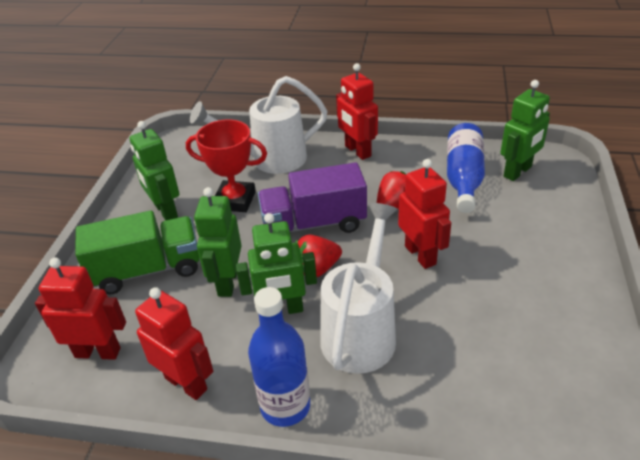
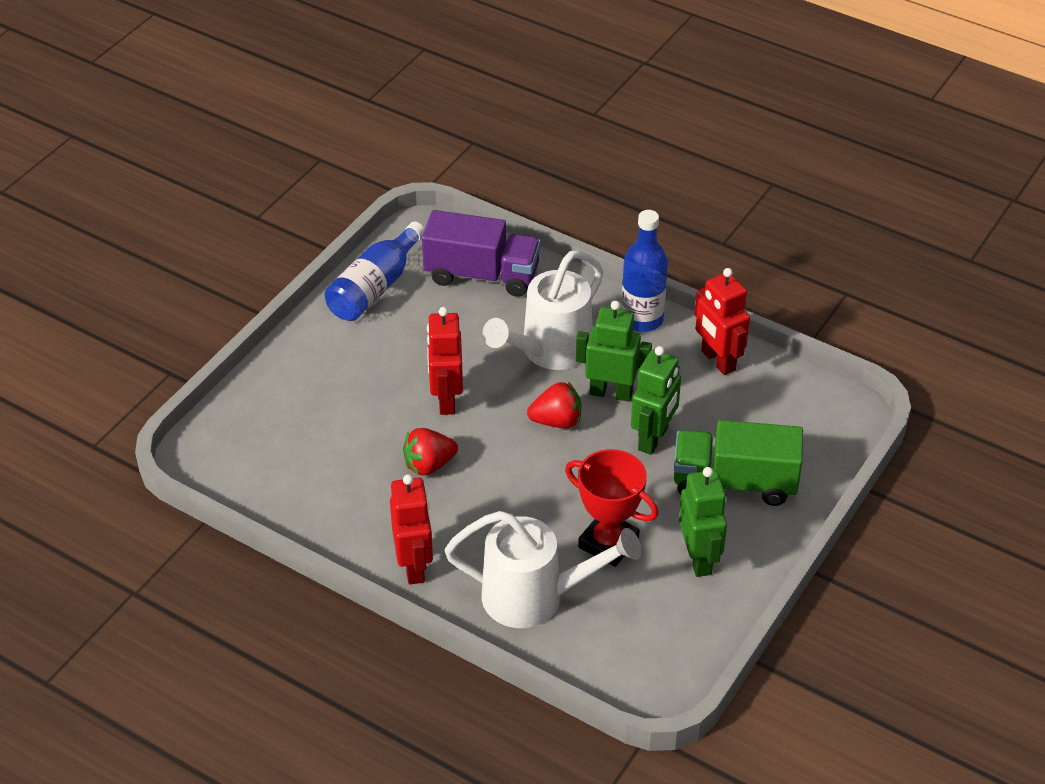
camera: 160 degrees left, 5 degrees up
(98, 352) = (794, 412): red robot -> none
(314, 224) = (532, 475): purple truck -> purple truck (481, 275)
(463, 178) = (322, 473): blue bottle -> blue bottle (375, 287)
(518, 172) = (255, 458): green robot -> none

